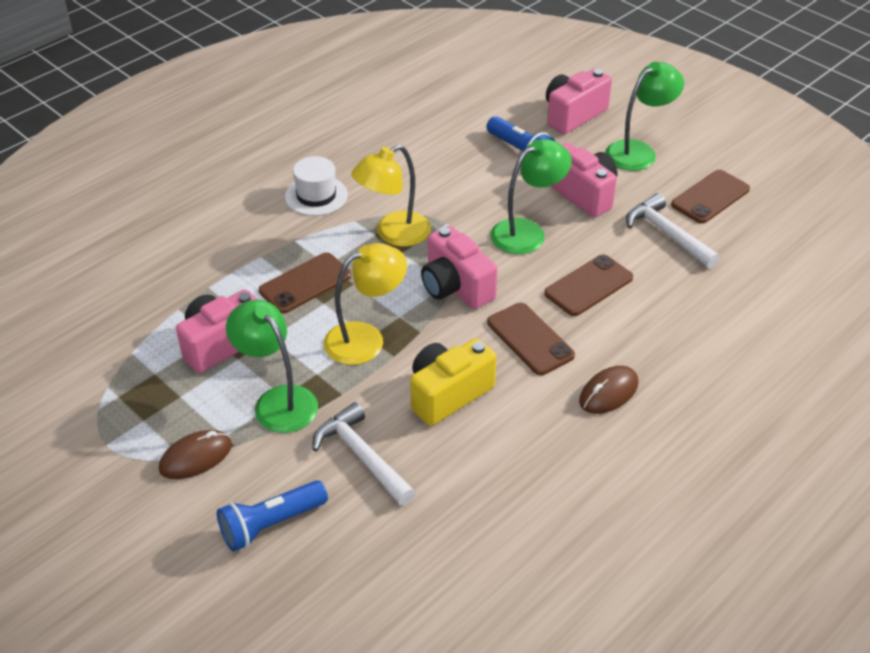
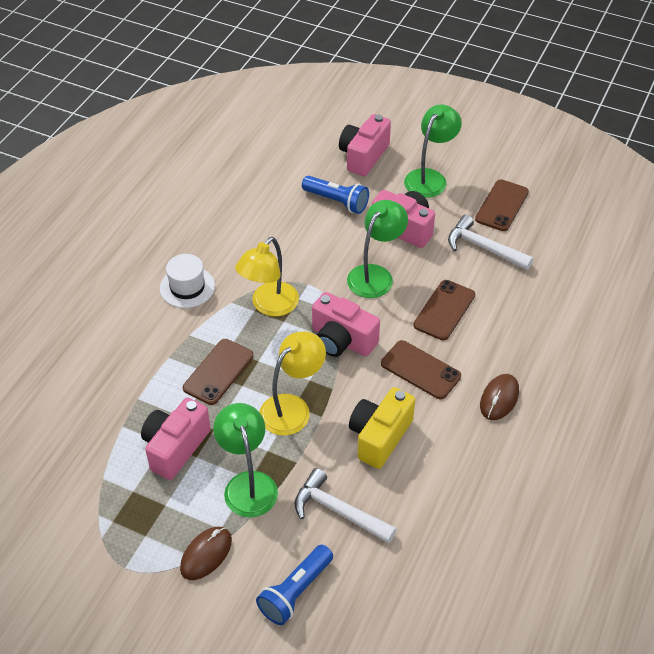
camera: 20 degrees left, 5 degrees up
(278, 401) = (248, 484): green lamp -> green lamp turned 45 degrees clockwise

